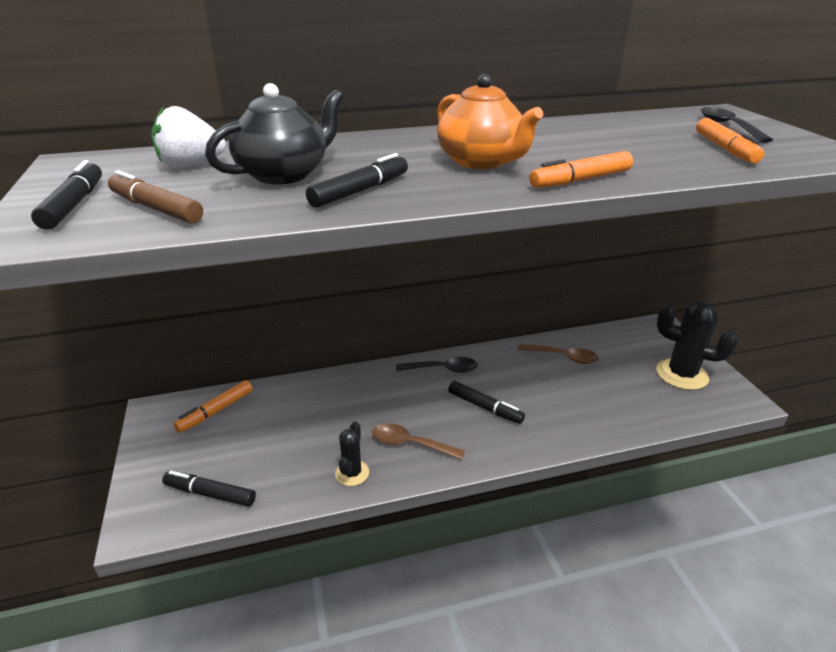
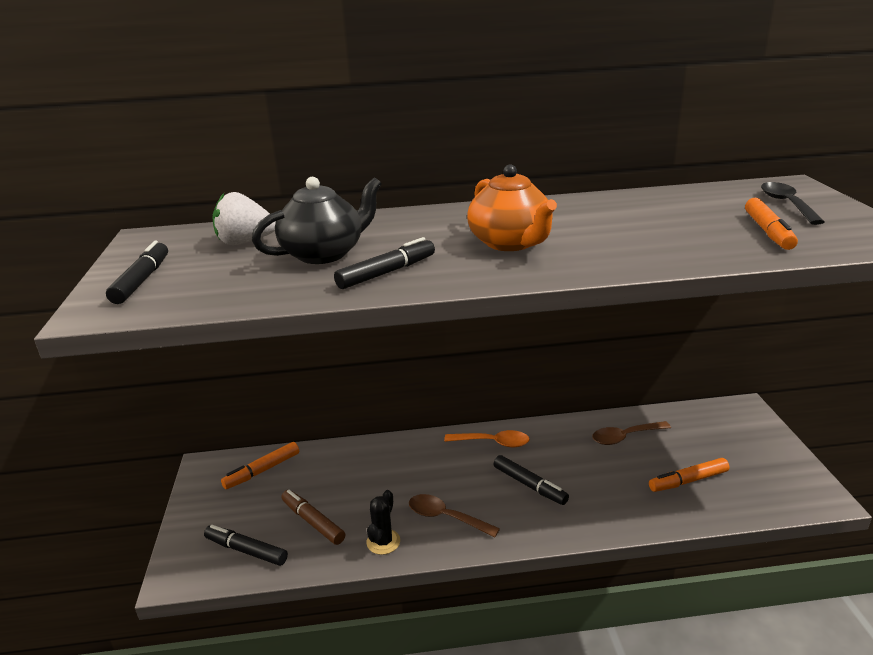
camera: 10 degrees right, 5 degrees down
(156, 208) = (207, 286): brown marker -> brown marker (313, 522)
(443, 369) = (493, 442): black spoon -> orange spoon
(563, 357) = (625, 437): brown spoon -> brown spoon turned 135 degrees clockwise
(580, 180) = (599, 265): orange marker -> orange marker (688, 481)
(681, 374) = (755, 464): black cactus -> none

